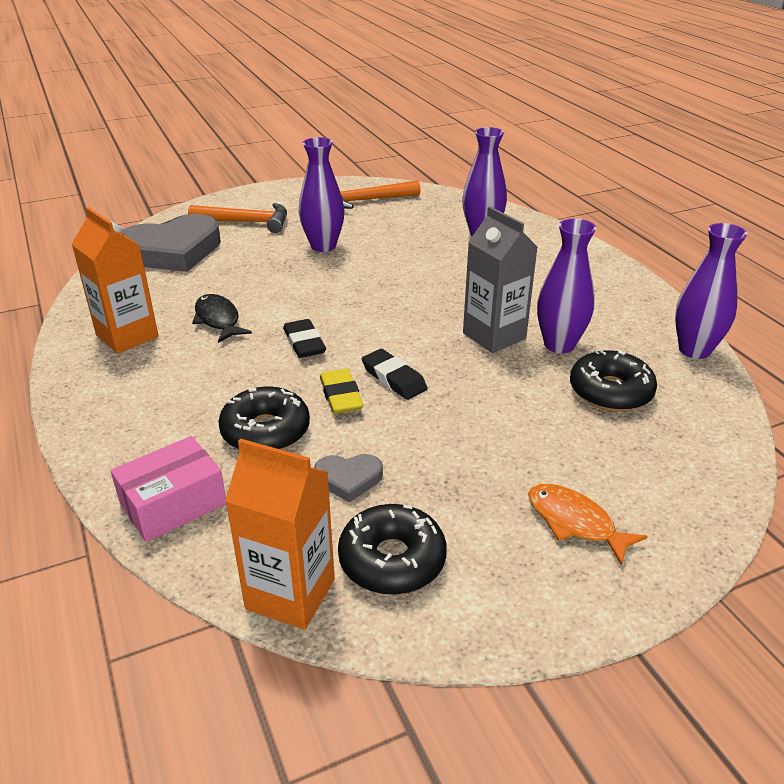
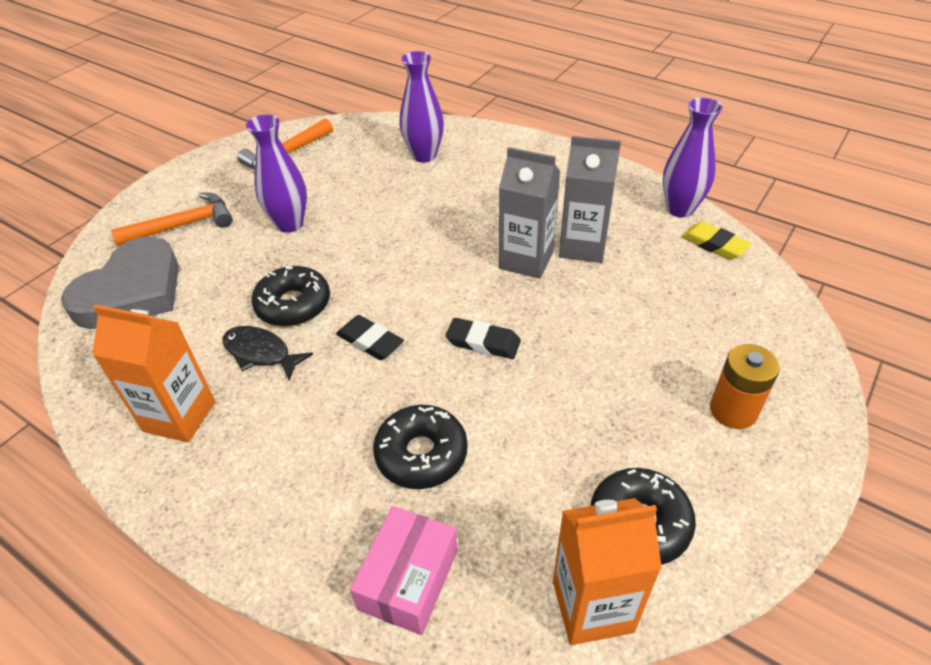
camera: 30 degrees left, 10 degrees up
(341, 396) = (454, 382): yellow eraser -> yellow eraser (714, 244)
(348, 479) = (536, 464): grey heart -> none
(559, 345) = (583, 247): purple vase -> grey carton
(575, 522) = (733, 410): orange fish -> orange battery
(610, 391) = (656, 275): black donut -> black donut (293, 305)

